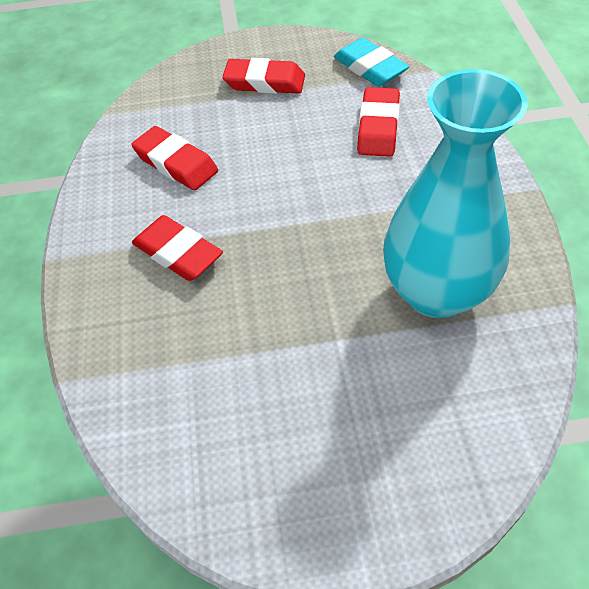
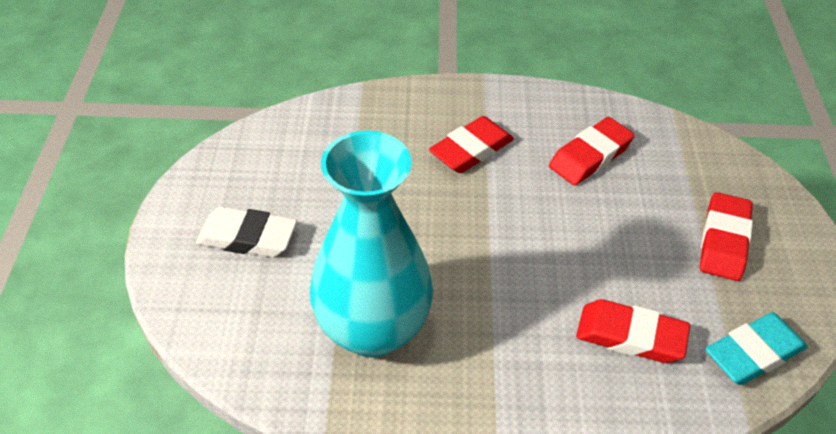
camera: 95 degrees right, 5 degrees down
(355, 440) = (247, 237): none -> white eraser

